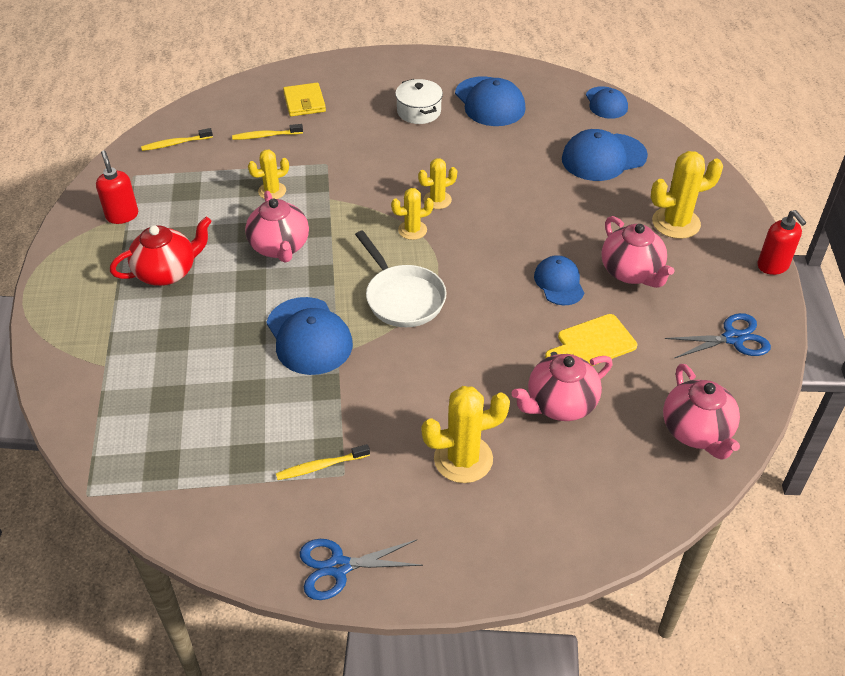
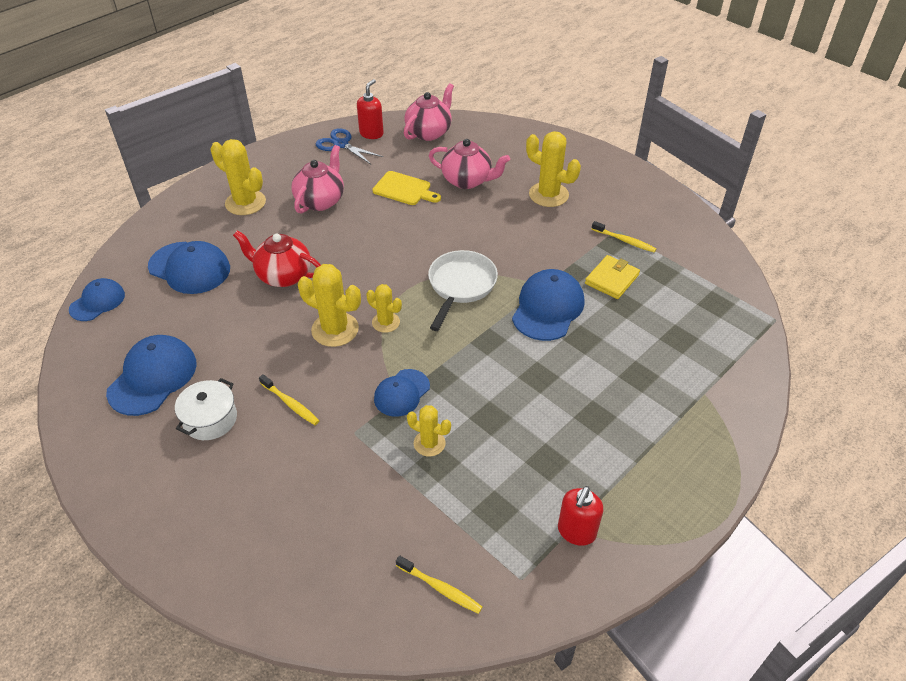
camera: 130 degrees left, 0 degrees up
(167, 272) = (592, 435): red teapot -> red teapot (283, 276)
(266, 136) = (355, 514): yellow toothbrush -> yellow toothbrush (290, 404)
(280, 247) = (487, 385): pink teapot -> none
(304, 102) = (267, 527): yellow wallet -> yellow wallet (612, 279)
(338, 567) = (663, 200): blue scissors -> none
(437, 200) = (335, 329): yellow cactus -> yellow cactus, size x1.66
(559, 283) = (365, 225): blue cap -> blue cap (401, 393)
(773, 266) = (254, 152): red soap dispenser -> red soap dispenser (371, 133)

